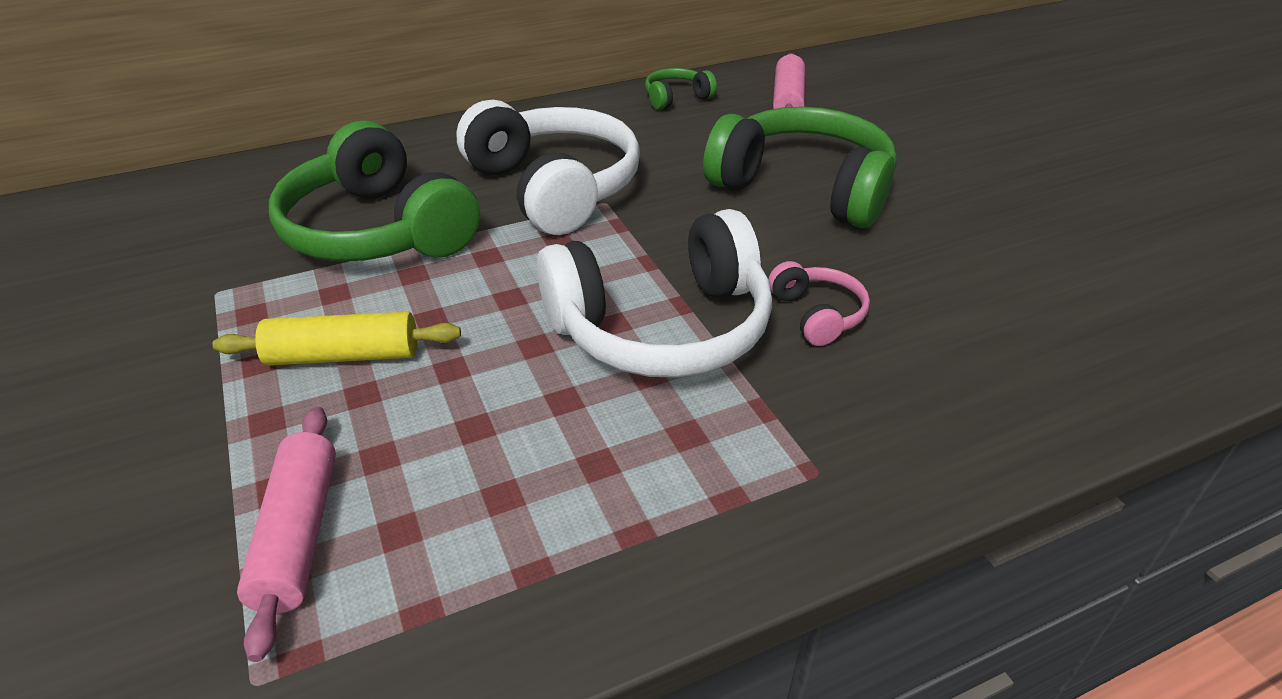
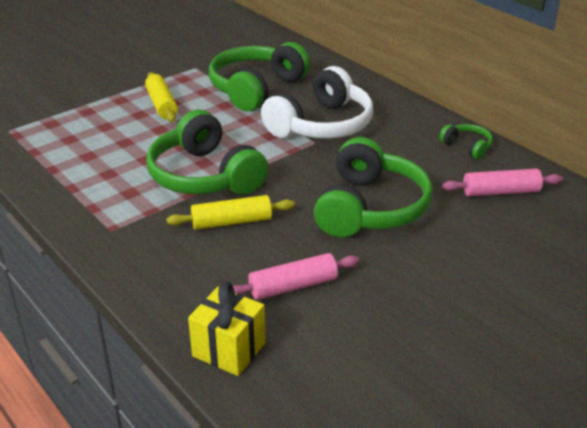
camera: 75 degrees right, 5 degrees down
(299, 534) = (66, 121): pink rolling pin -> pink rolling pin (293, 286)
(662, 327) = (205, 176): white headphones -> green headphones
(817, 314) = (231, 222): pink headphones -> yellow rolling pin
(1146, 357) = (229, 349): none -> yellow gift

